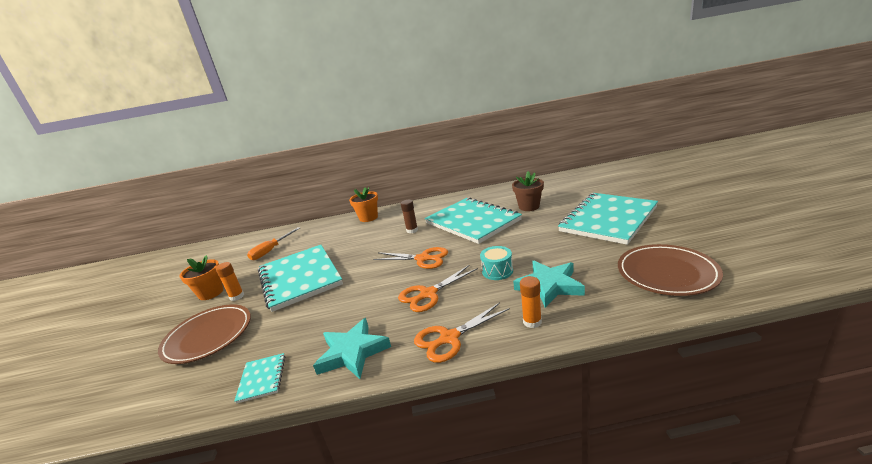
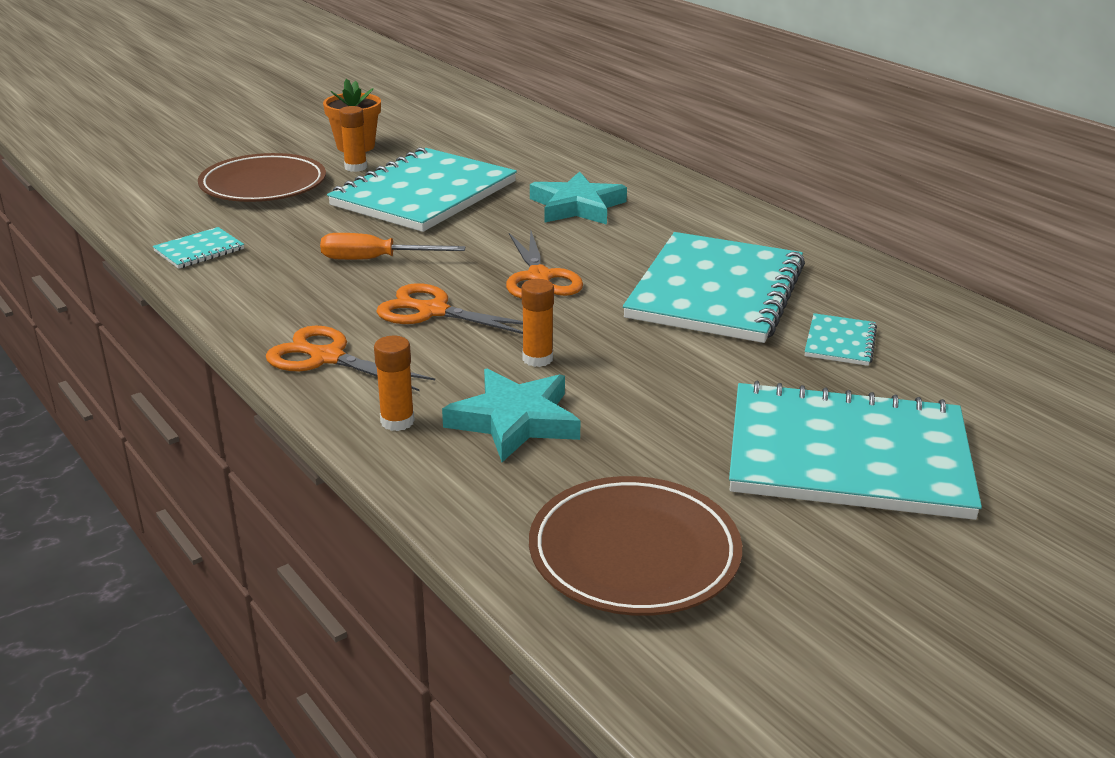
camera: 55 degrees right, 5 degrees up
(271, 250) = (490, 143): orange screwdriver -> orange screwdriver (375, 259)
(352, 352) = (267, 293): turquoise star -> turquoise star (577, 206)
(368, 218) = (658, 183): orange flower pot -> none
(412, 230) = (637, 239): brown glue stick -> none
(497, 271) = (537, 359): turquoise drum -> orange glue stick
(529, 206) = (840, 342): brown flower pot -> turquoise notebook

